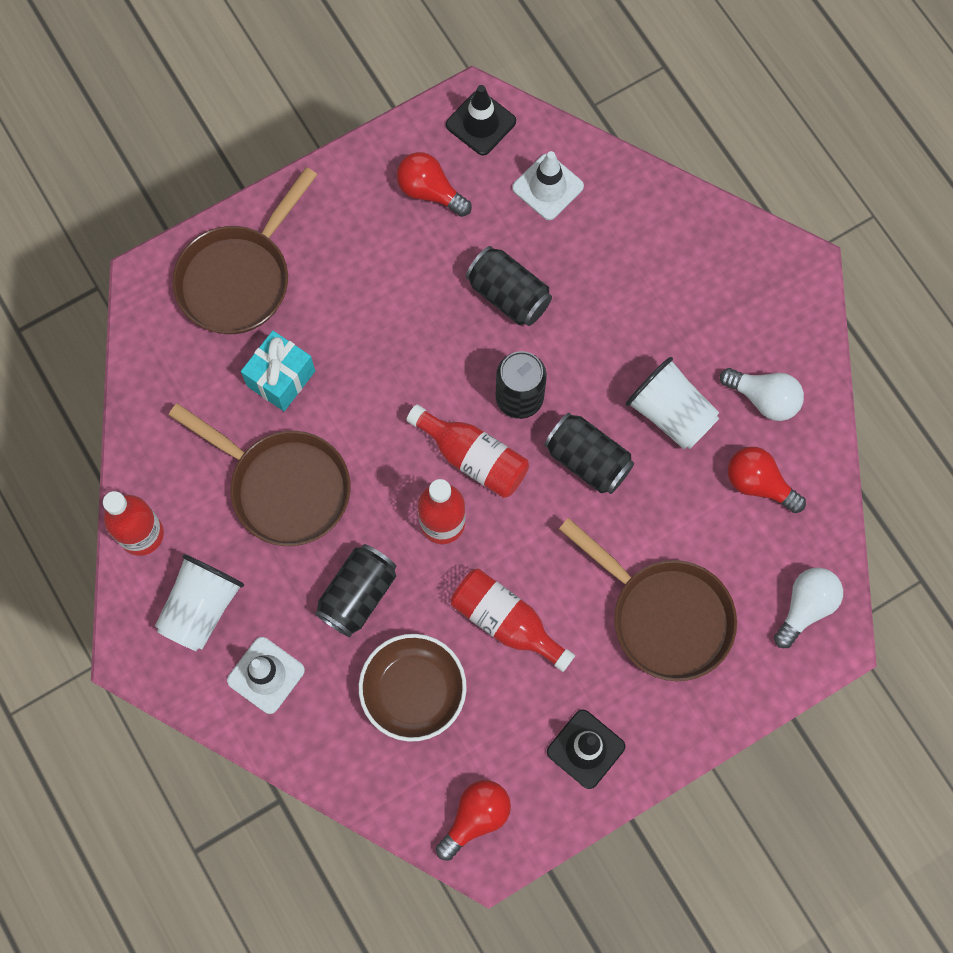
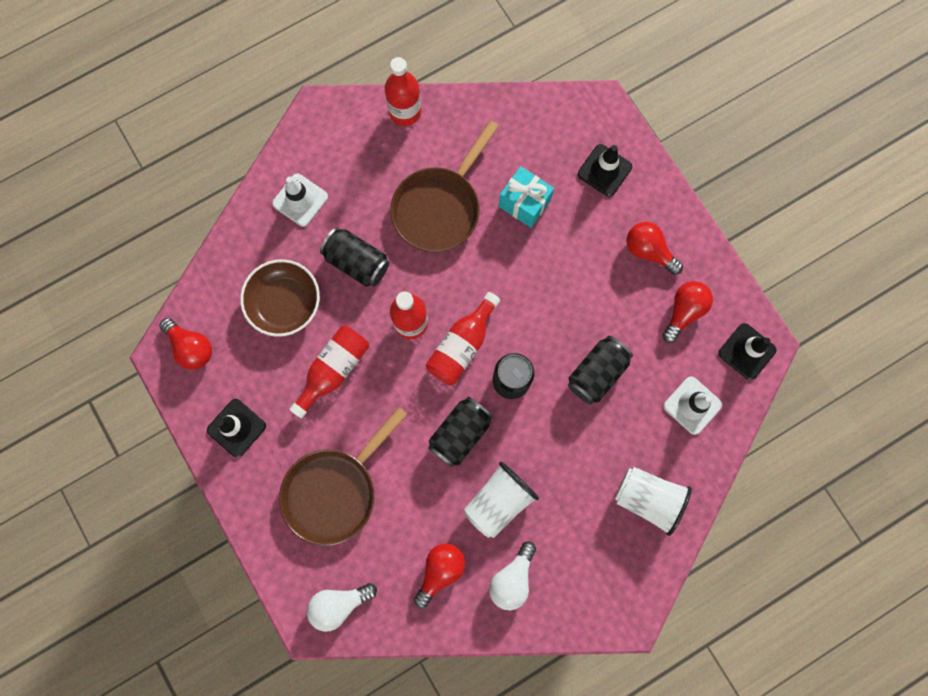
camera: 90 degrees right, 5 degrees up
(201, 608) = (350, 155): white cup -> white cup (647, 498)
(239, 278) = (604, 170): brown pan -> black traffic cone
(350, 229) = (648, 251): none -> red light bulb
(805, 607) = (339, 604): white light bulb -> white light bulb turned 120 degrees clockwise

